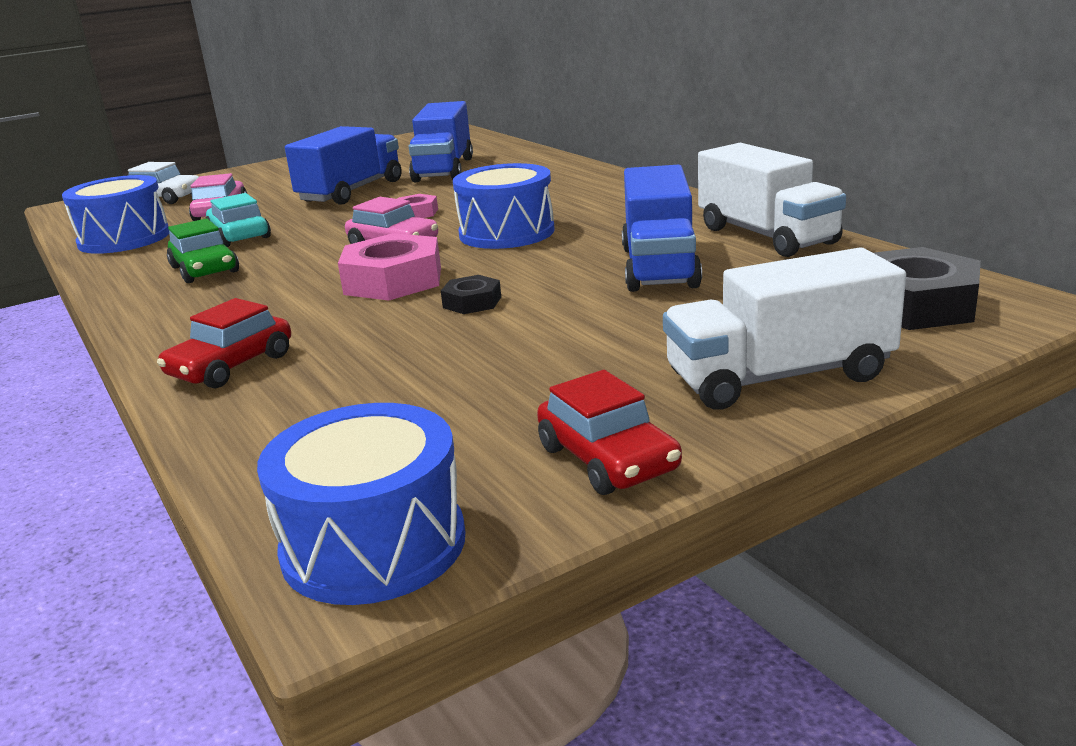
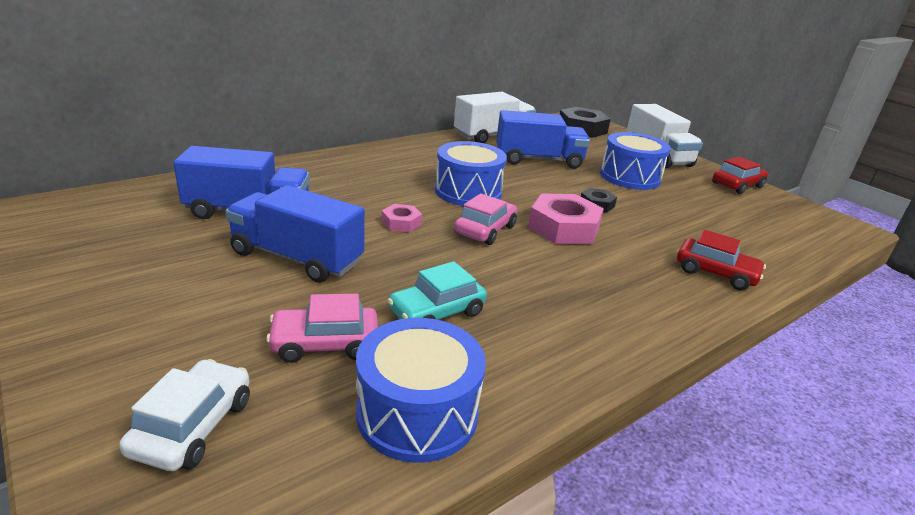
camera: 100 degrees left, 5 degrees up
(204, 270) = (541, 316): green car -> none
(373, 544) = (825, 223): blue drum -> blue drum (630, 177)

